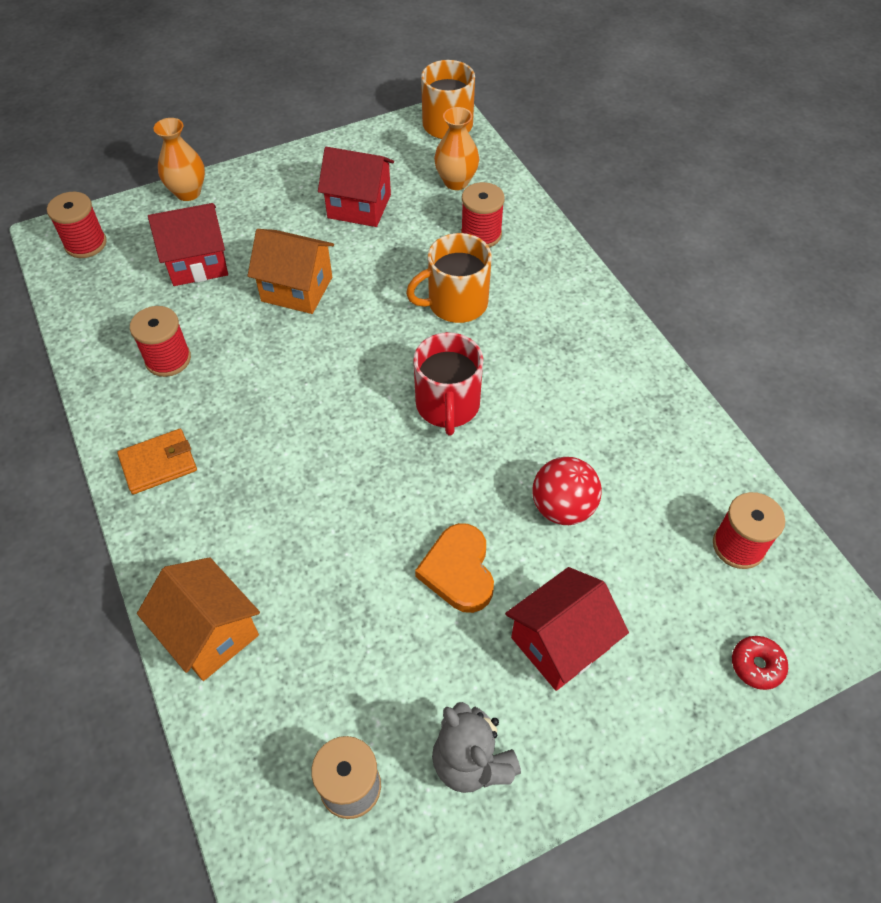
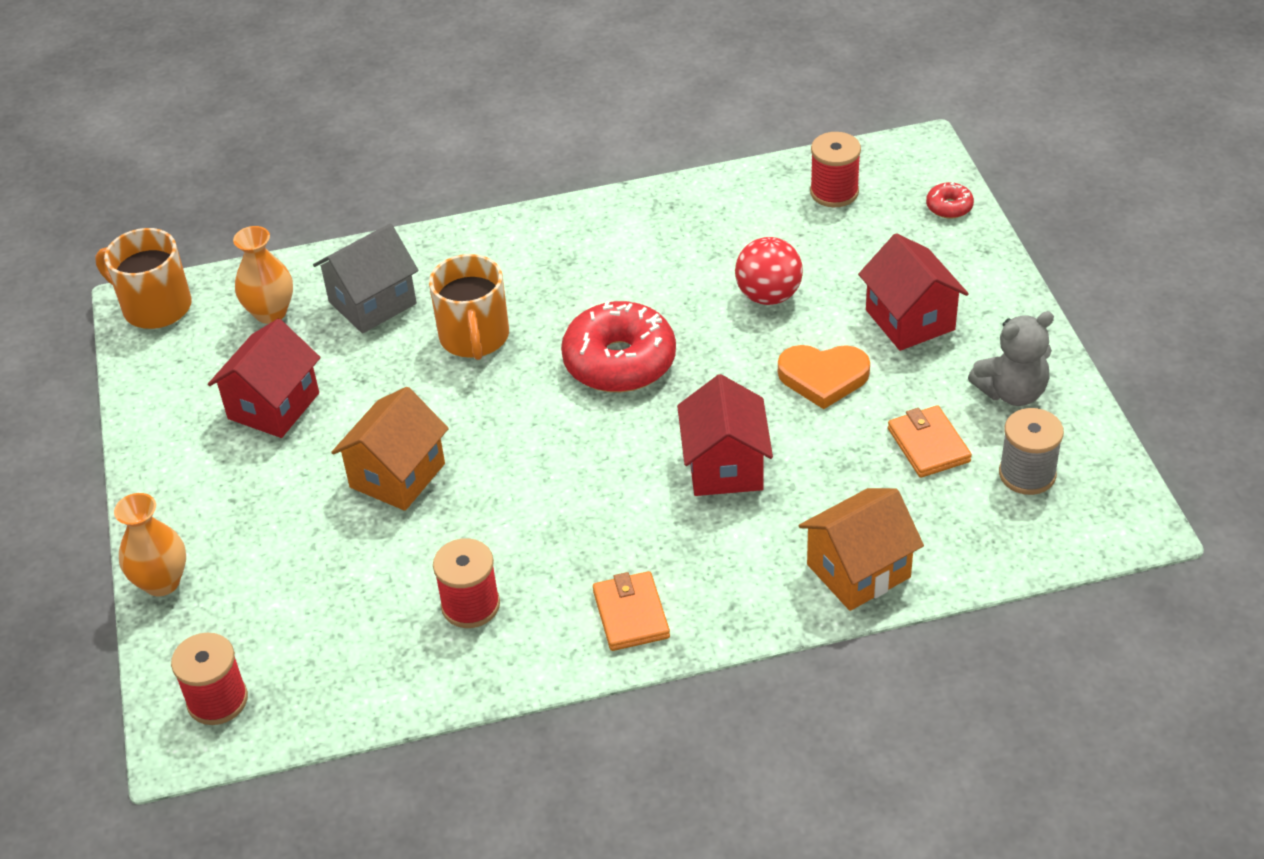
camera: 75 degrees left, 10 degrees down
(197, 263) = (309, 573): red house -> red house (725, 467)
(380, 680) = (928, 445): none -> orange wallet
(447, 405) = (619, 361): red mug -> red donut
(481, 234) = (372, 303): red spool -> grey house

